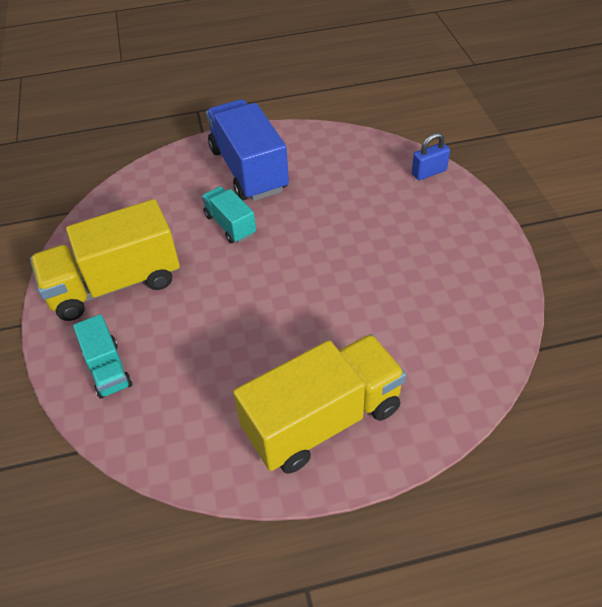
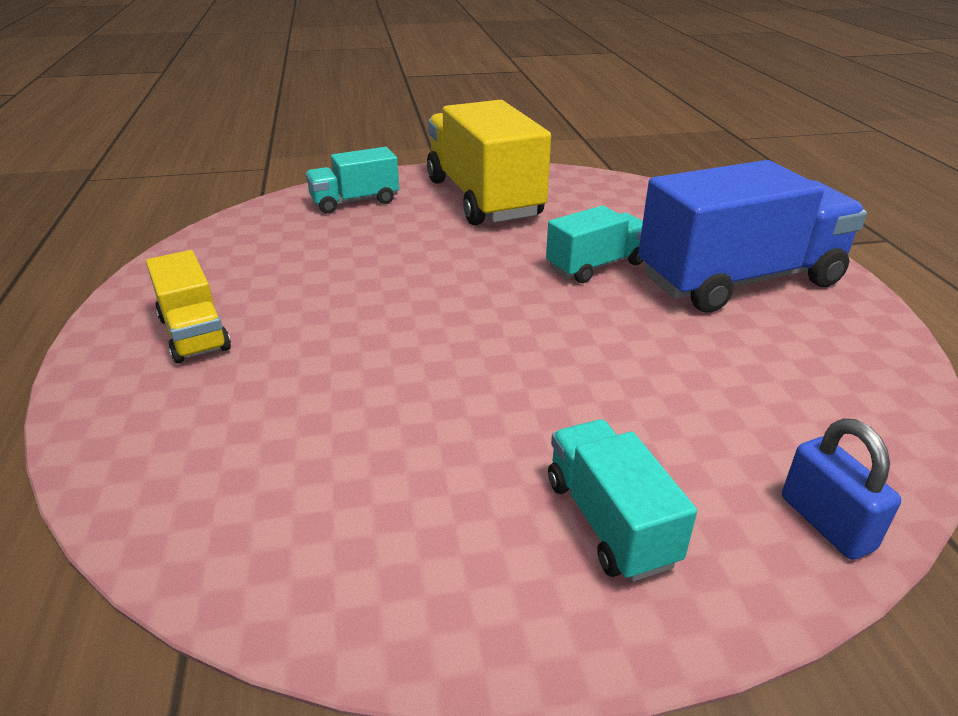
camera: 90 degrees right, 15 degrees down
(322, 420) = (194, 333): yellow truck -> yellow truck, size x0.52
(442, 227) = (609, 521): none -> turquoise truck

